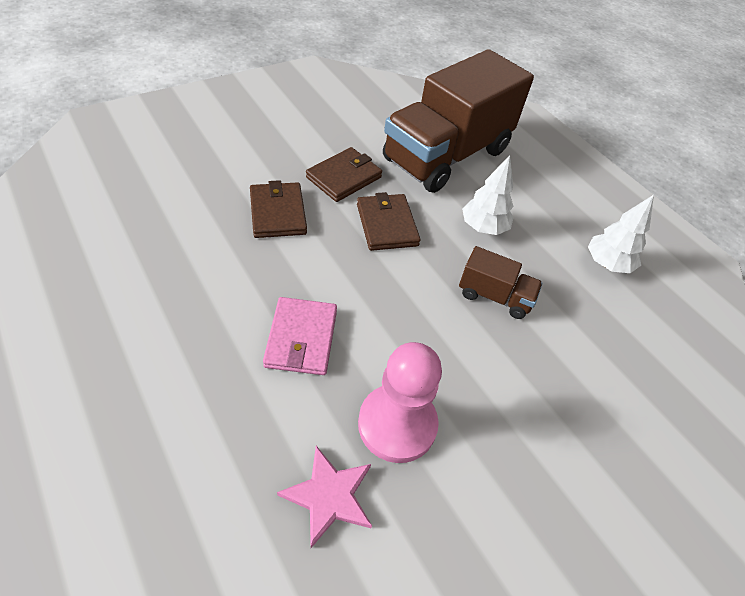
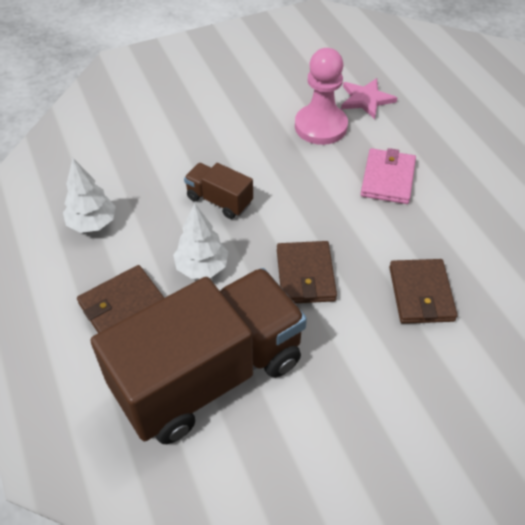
camera: 165 degrees left, 0 degrees up
(344, 177) = (348, 341): brown wallet -> brown wallet (122, 304)

